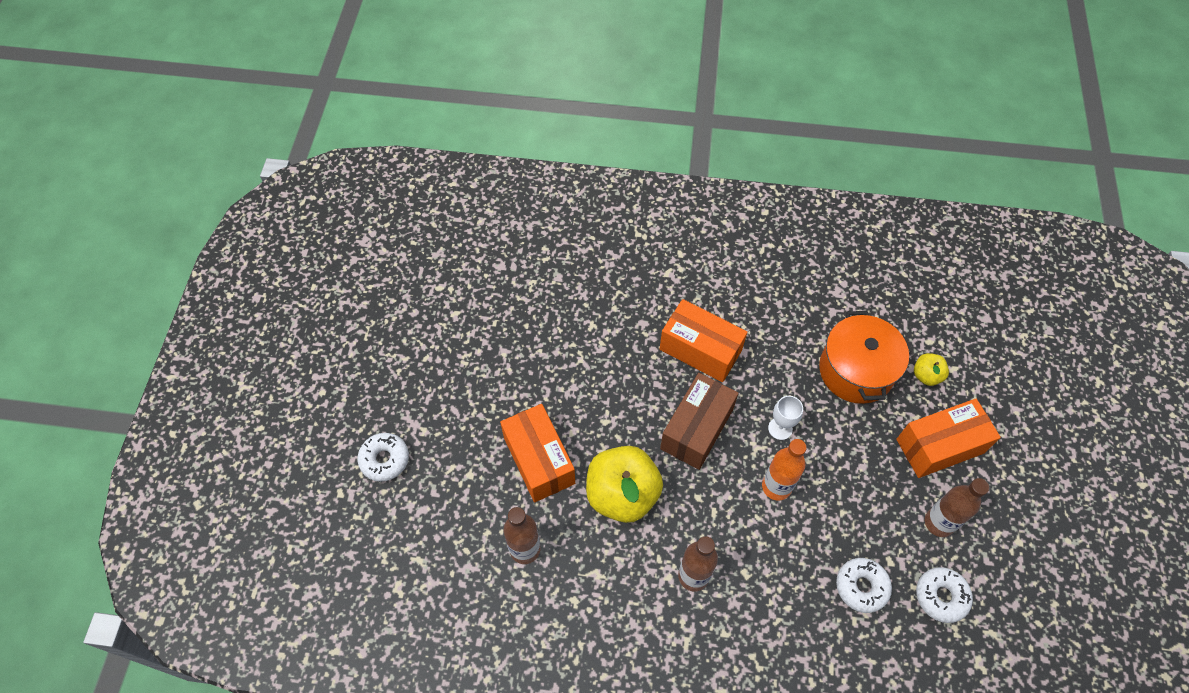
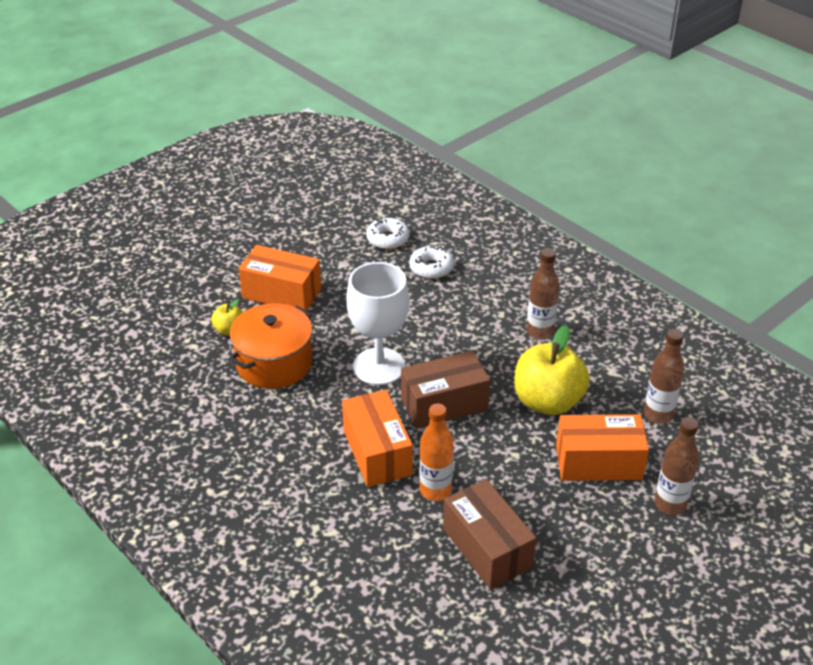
camera: 140 degrees left, 20 degrees down
(384, 459) = (747, 548): white donut -> none
(539, 460) = (598, 462): orange box -> orange box turned 75 degrees clockwise
(562, 331) = (487, 548): none -> brown box
(776, 487) = (424, 339): orange bottle -> orange bottle (435, 490)
(780, 428) = (379, 366): white goblet -> white goblet, size x2.19
(939, 523) = (340, 264): brown bottle -> brown bottle (670, 504)

